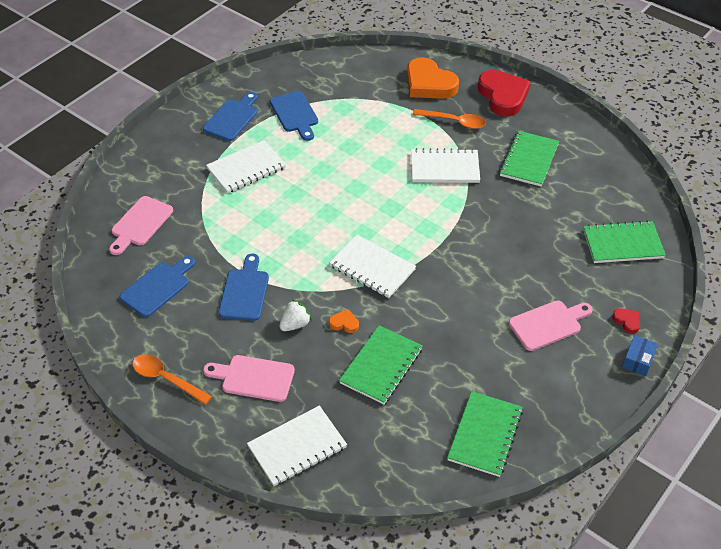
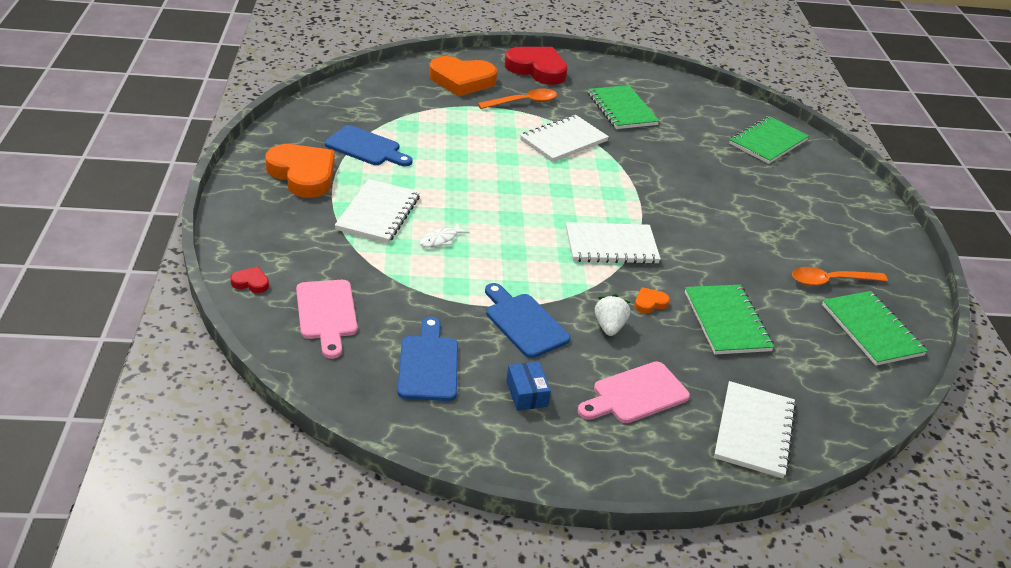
camera: 45 degrees left, 10 degrees down
(166, 378) = (553, 446): orange spoon -> orange spoon (830, 281)
(232, 118) = (303, 174): blue cutting board -> orange heart
(263, 207) = (441, 240): none -> white fish
(548, 324) = (799, 223): pink cutting board -> none
(627, 321) = (844, 194): red heart -> red heart (251, 282)
(638, 360) = (888, 218): blue box -> blue box (527, 393)

